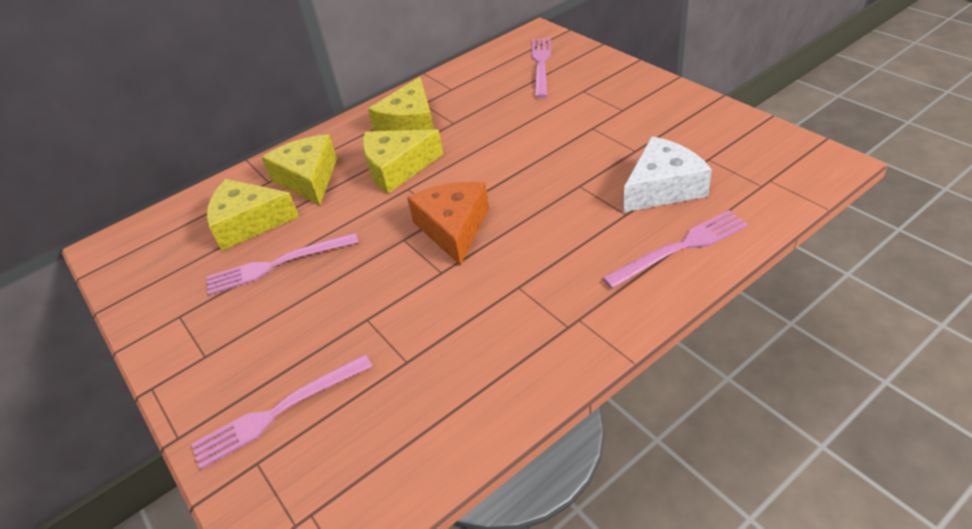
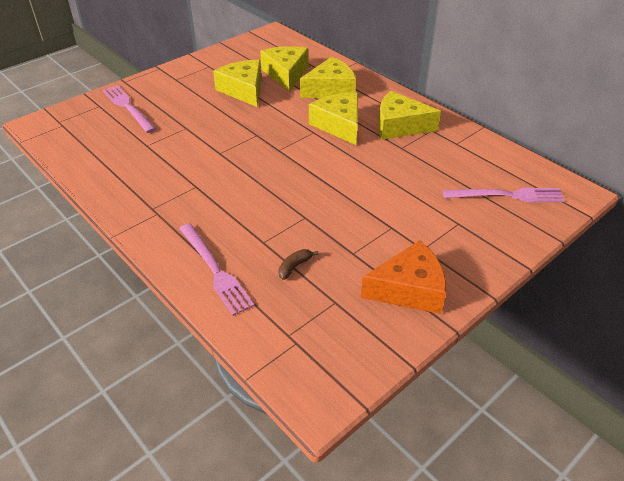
camera: 80 degrees right, 0 degrees up
(277, 264) = (243, 90): pink fork -> yellow cheese
(453, 228) = (263, 155): orange cheese -> orange cheese (409, 289)
(663, 188) = (294, 266): white cheese -> brown banana

